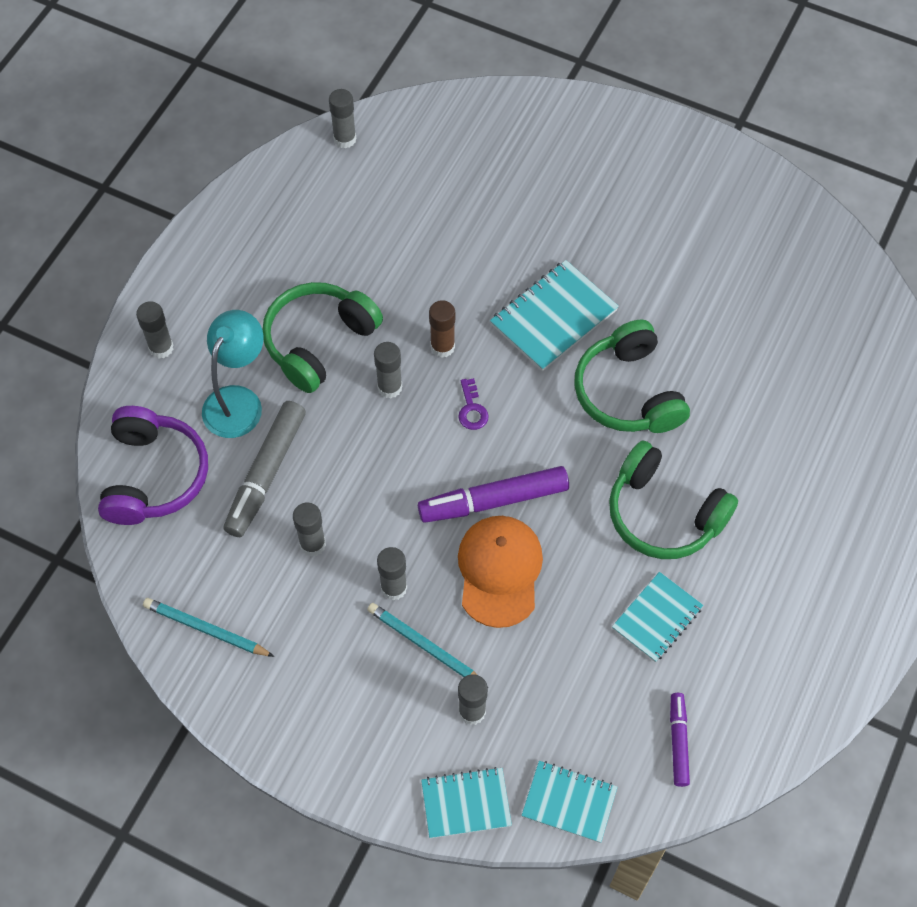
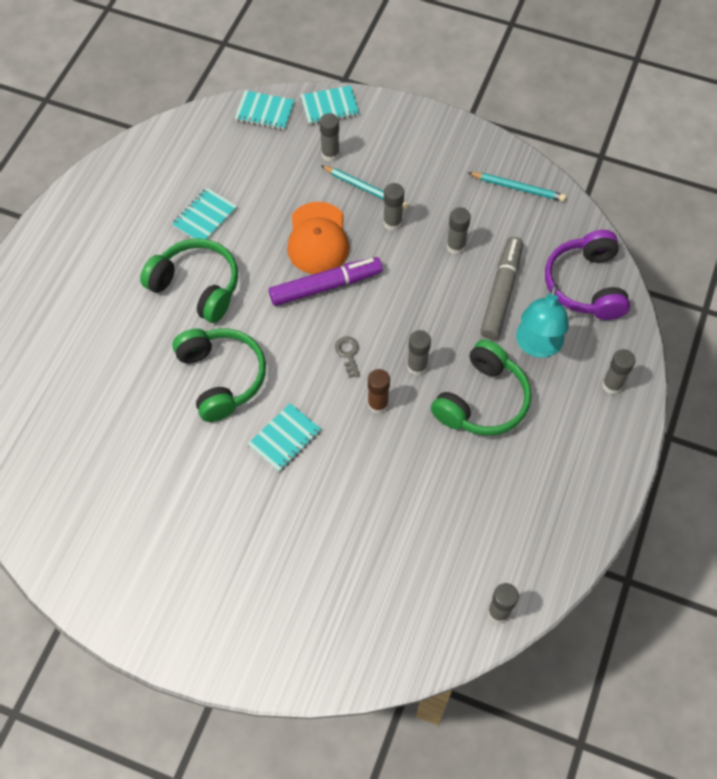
camera: 175 degrees right, 0 degrees up
(472, 409) = (348, 354): purple key -> grey key
(553, 317) = (285, 438): turquoise notebook -> turquoise notebook, size x0.67
(678, 741) = (194, 148): purple marker -> none

